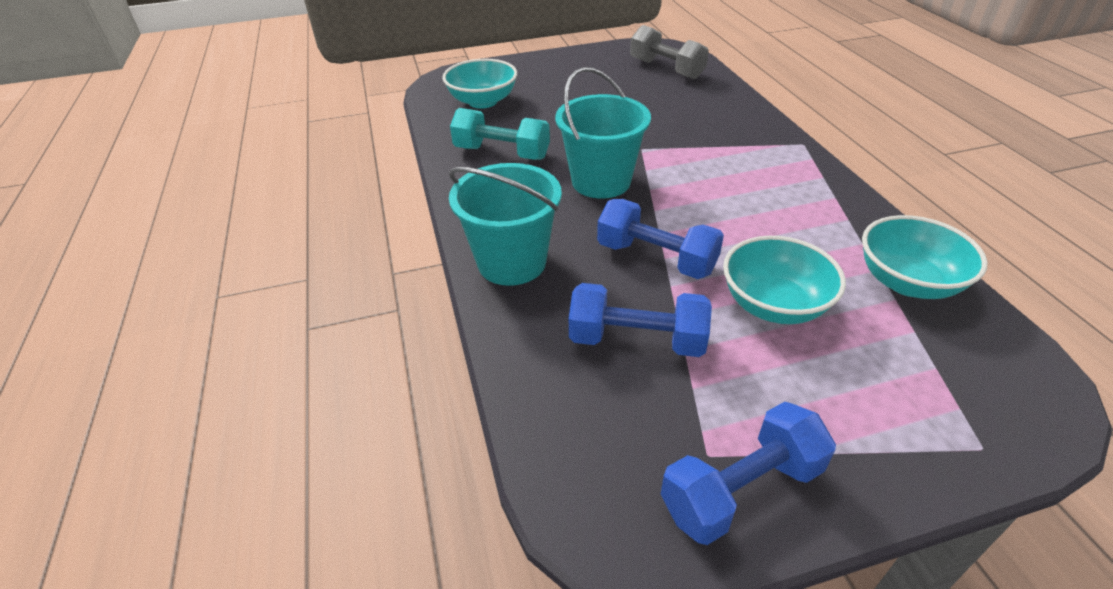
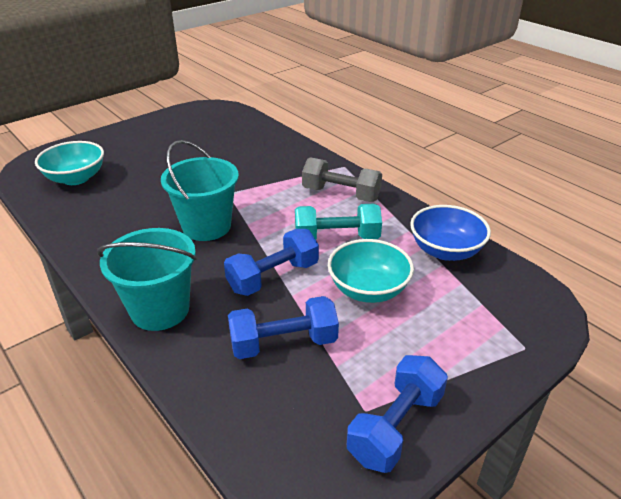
camera: 25 degrees left, 5 degrees down
(502, 153) = (112, 220): turquoise dumbbell -> turquoise dumbbell (337, 238)
(656, 258) = (273, 277): blue dumbbell -> blue dumbbell turned 45 degrees counterclockwise
(666, 69) = (222, 125): grey dumbbell -> grey dumbbell (341, 194)
(907, 282) = (445, 251): turquoise bowl -> blue bowl

